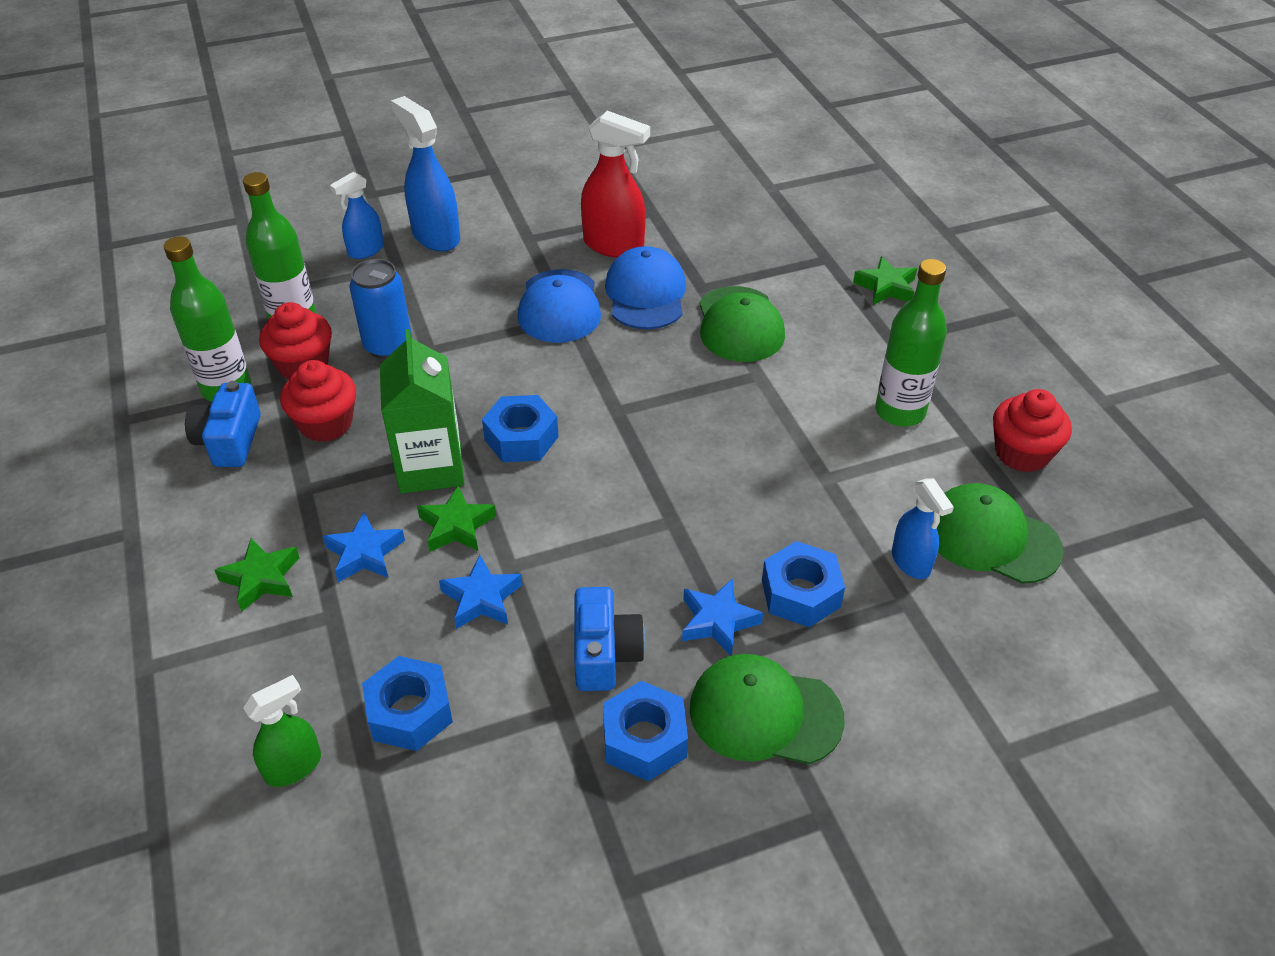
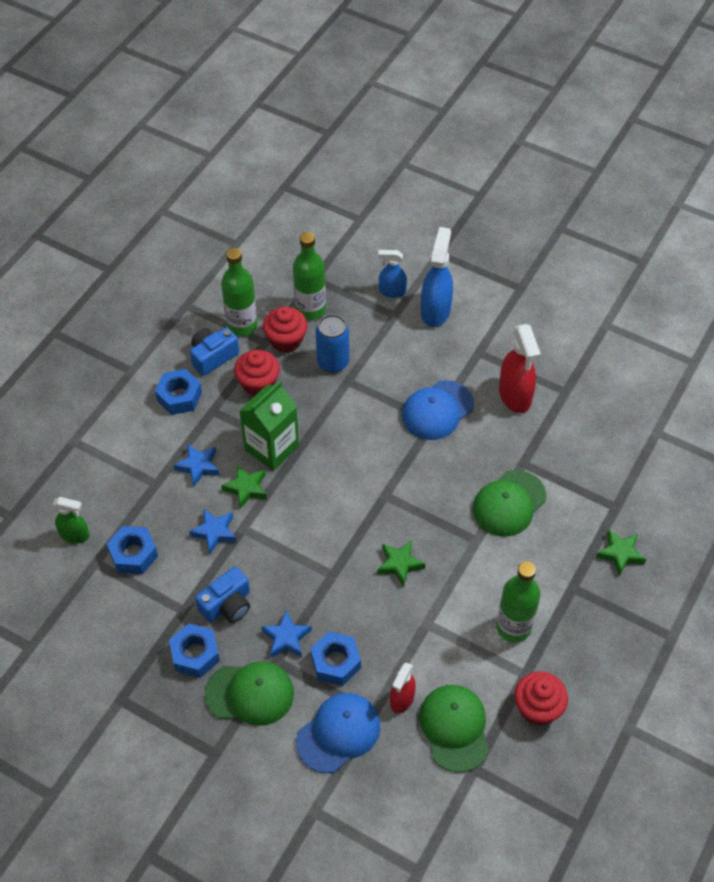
camera: 50 degrees right, 10 degrees up
(261, 579) = (151, 440): green star -> green star (399, 564)
(521, 438) = (325, 469): blue nut -> blue nut (179, 396)
(646, 294) = (489, 441): blue cap -> blue cap (338, 733)
(765, 713) = (250, 693): green cap -> green cap turned 120 degrees clockwise
(911, 562) = (402, 699): blue spray bottle -> red spray bottle

